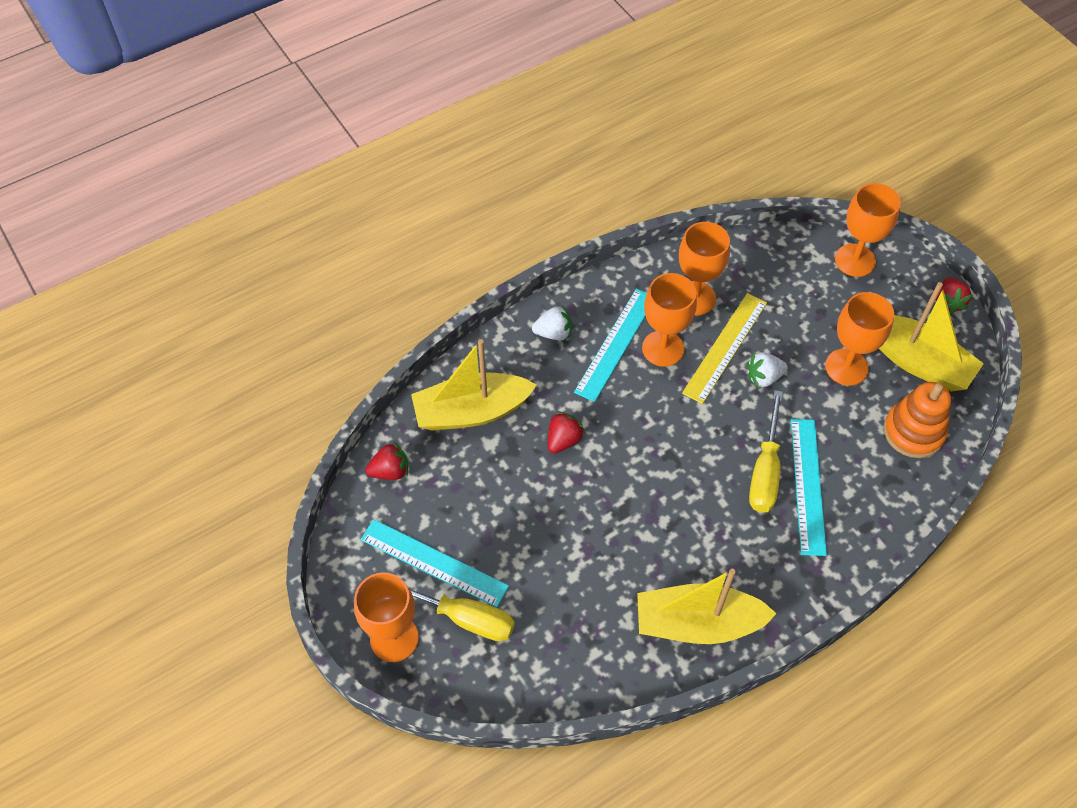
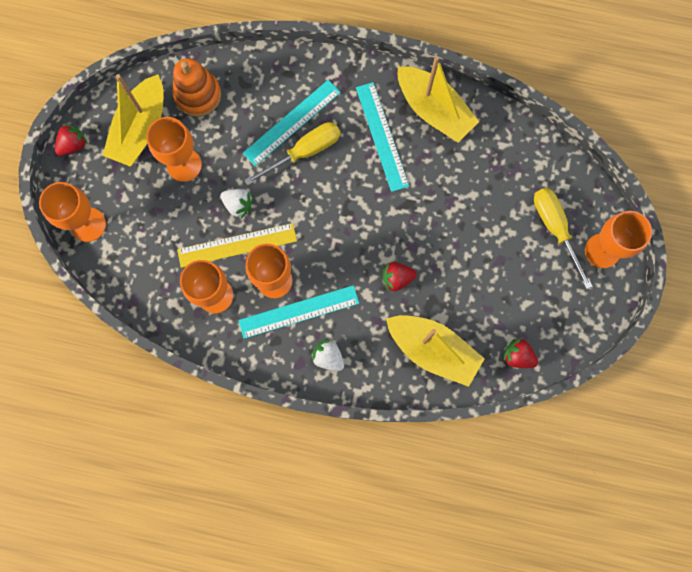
camera: 135 degrees left, 20 degrees up
(433, 563) = (543, 274): turquoise ruler -> turquoise ruler (382, 136)
(917, 362) = (140, 129): yellow boat -> yellow boat turned 150 degrees counterclockwise

